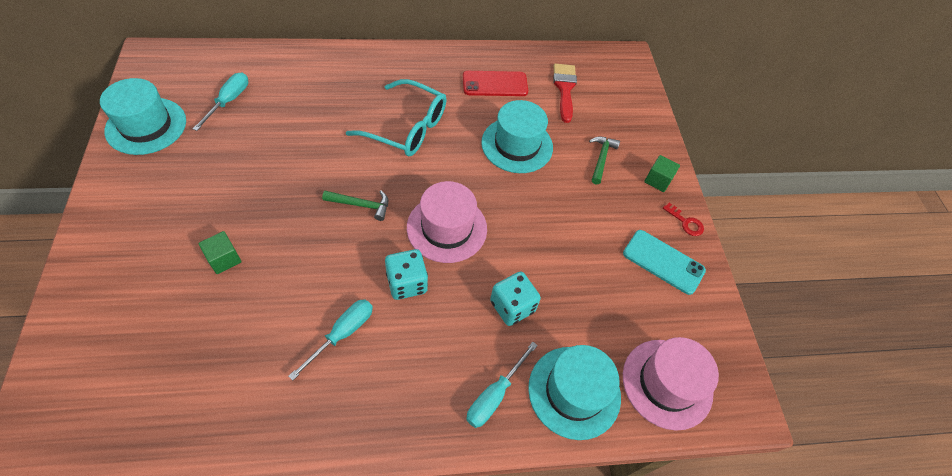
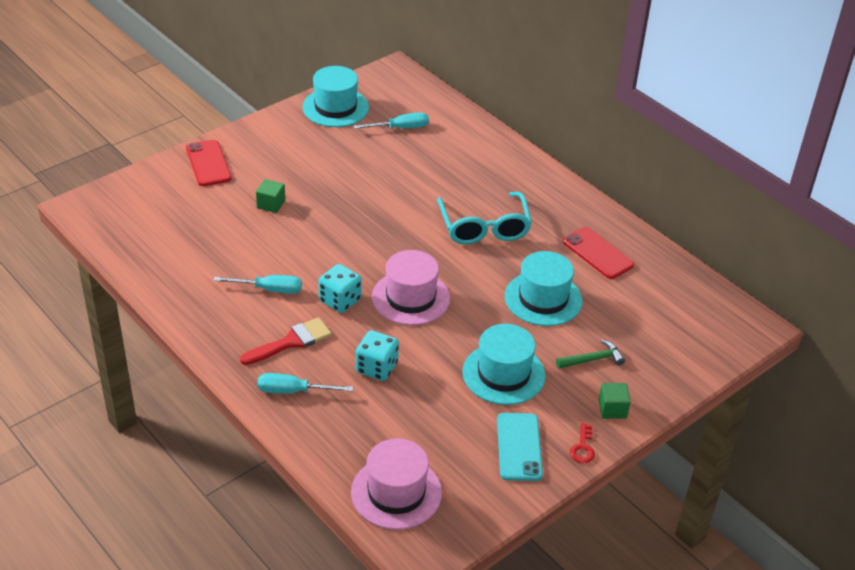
camera: 60 degrees right, 15 degrees down
(102, 277) = (208, 163): none -> red phone
(361, 205) = (382, 242): green hammer -> none
(564, 88) = (651, 299): red brush -> red brush (291, 342)
(574, 392) = (336, 436): turquoise hat -> turquoise hat (503, 374)

